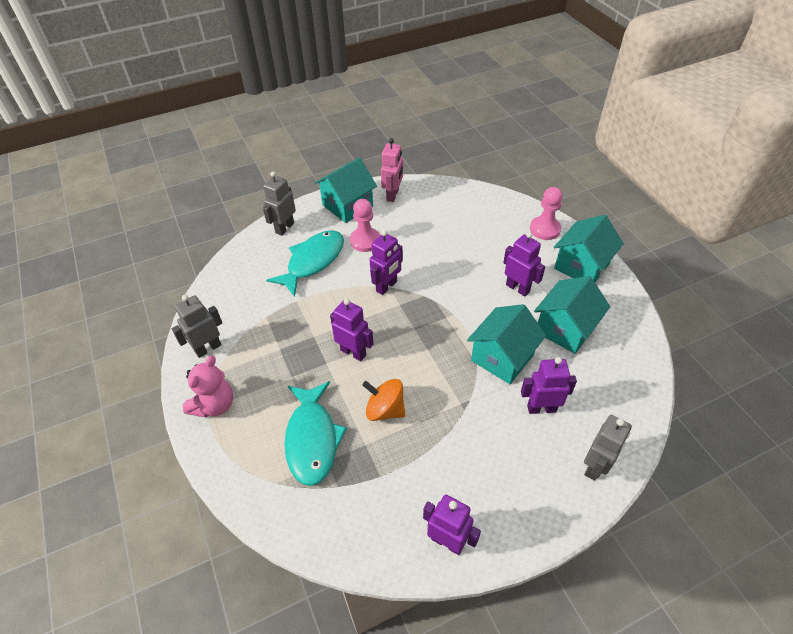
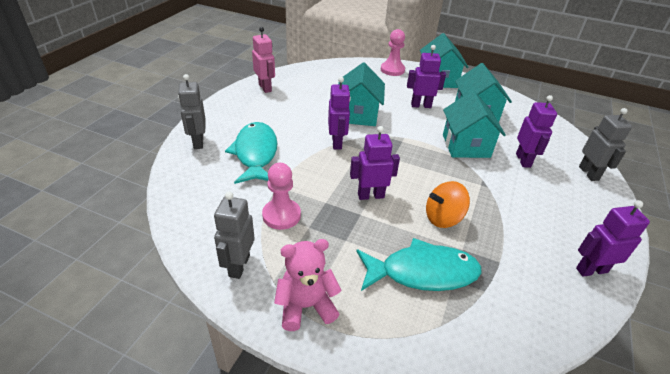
camera: 45 degrees left, 10 degrees down
(214, 405) = (306, 306): pink teddy bear -> pink teddy bear turned 90 degrees counterclockwise
(312, 439) = (422, 272): turquoise fish -> turquoise fish turned 45 degrees counterclockwise
(347, 206) = (236, 107): turquoise house -> turquoise house (358, 115)
(365, 241) = (281, 122): pink pawn -> pink pawn (281, 215)
(541, 408) = (523, 160): purple robot -> purple robot turned 135 degrees clockwise

